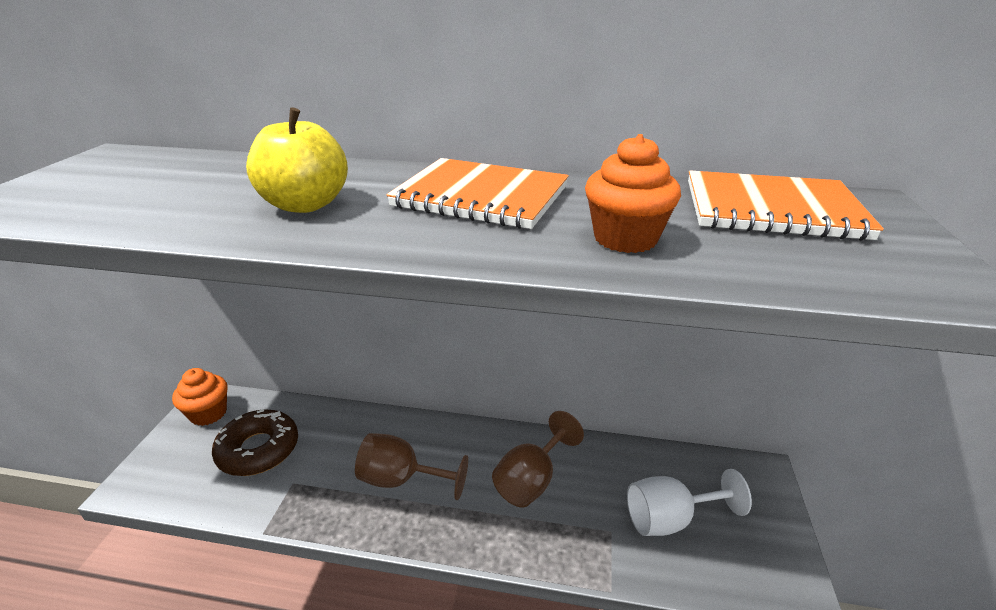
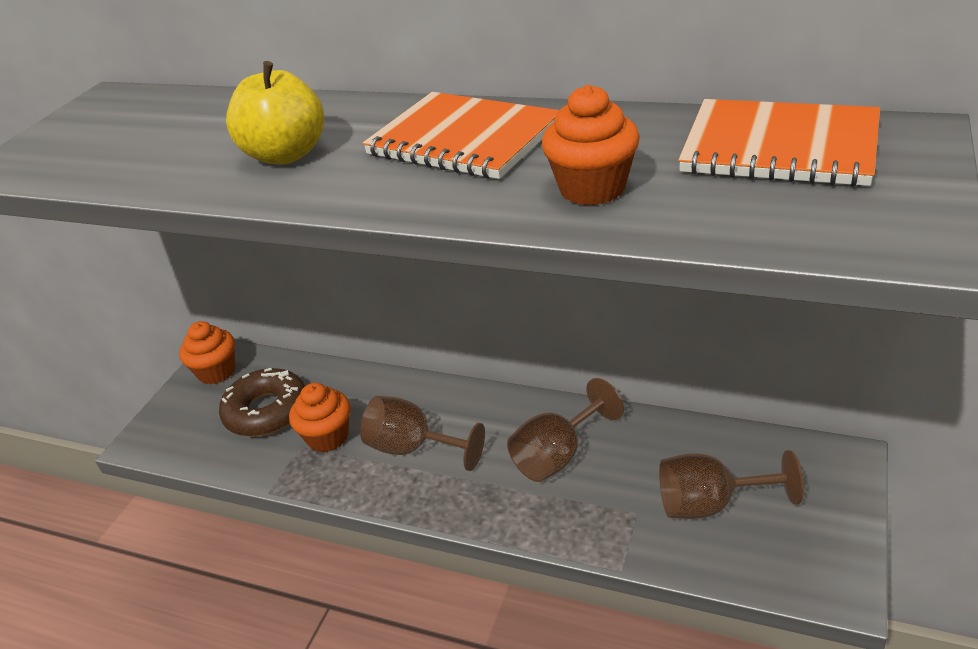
camera: 15 degrees right, 5 degrees up
(319, 472) = (328, 437): none -> orange cupcake
(670, 519) = (710, 504): white goblet -> brown goblet

